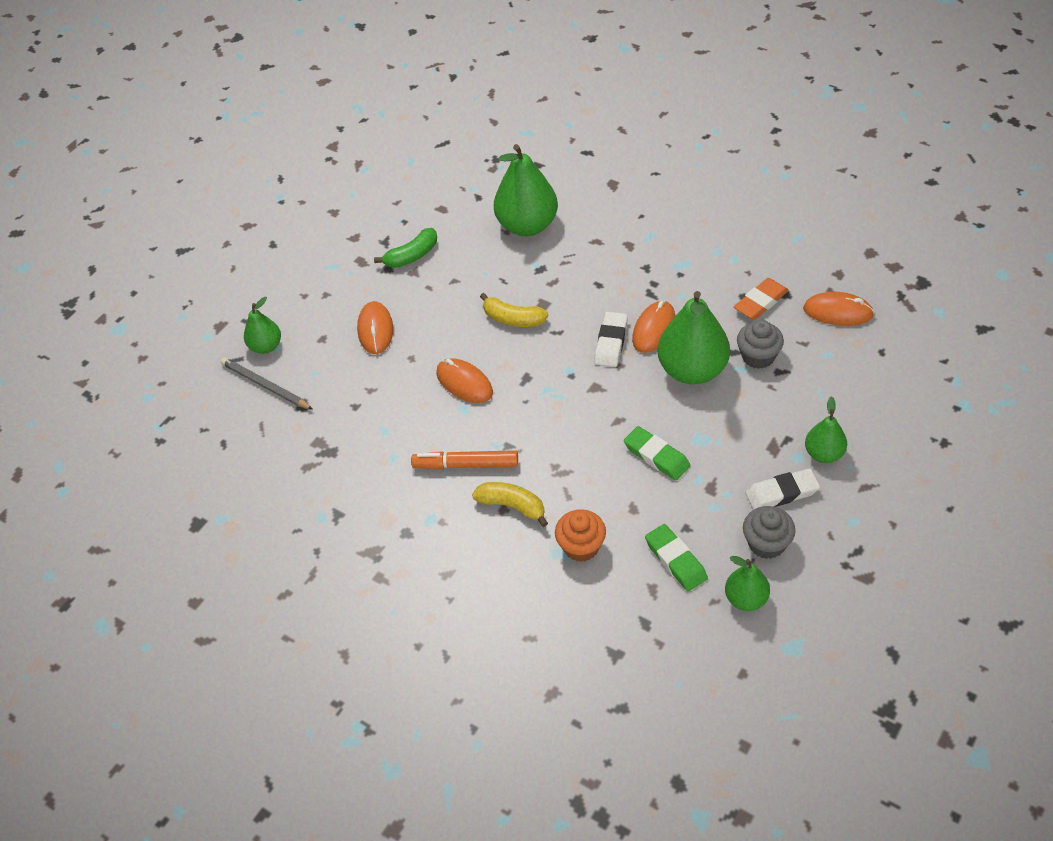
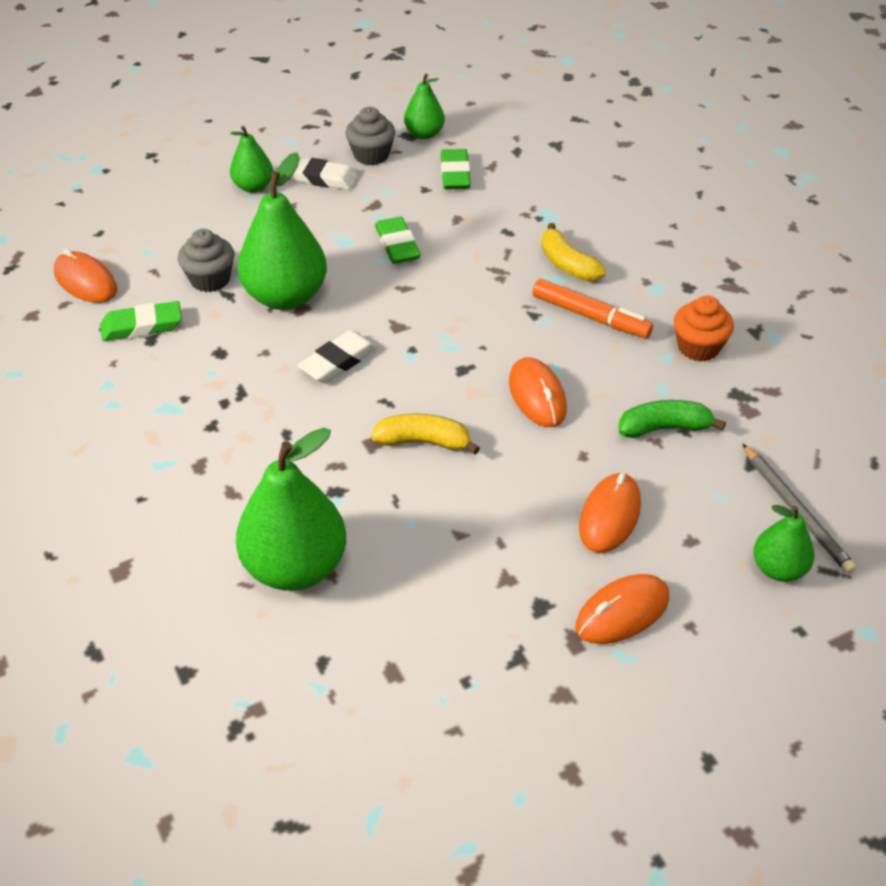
camera: 155 degrees left, 5 degrees down
(412, 256) = (492, 607): green banana -> green banana (664, 428)
(513, 319) = (423, 442): yellow banana -> yellow banana turned 45 degrees counterclockwise
(581, 546) = (527, 212): orange cupcake -> orange cupcake (698, 347)
(654, 329) = (279, 353): orange mouse -> orange mouse (622, 612)
(760, 302) = (142, 326): orange eraser -> green eraser

